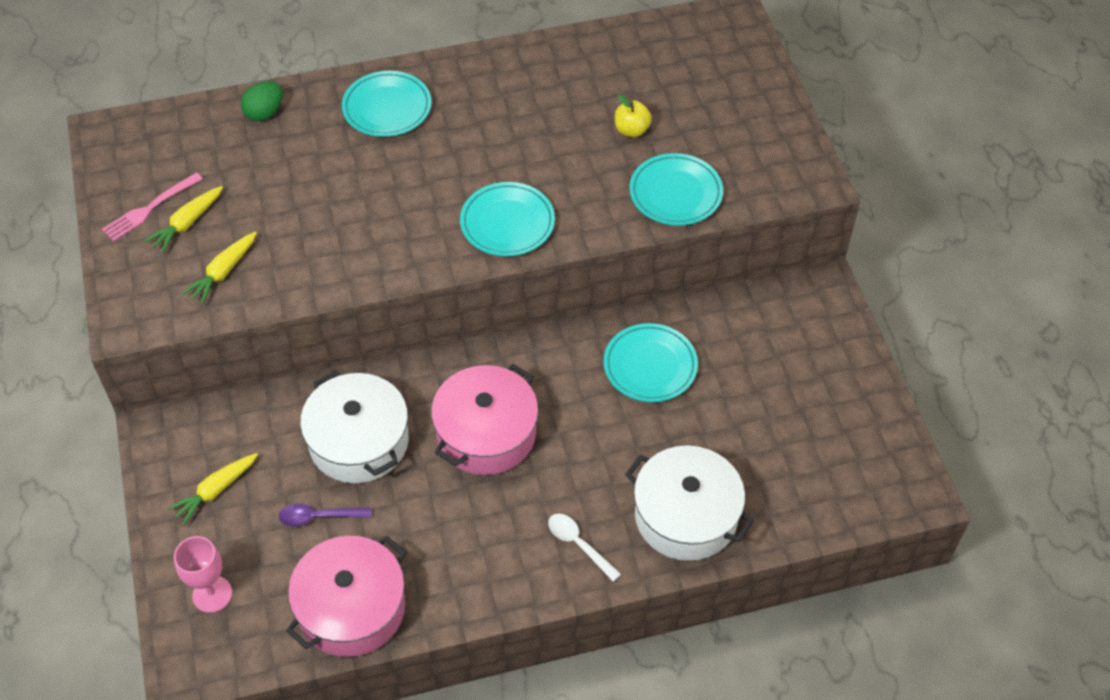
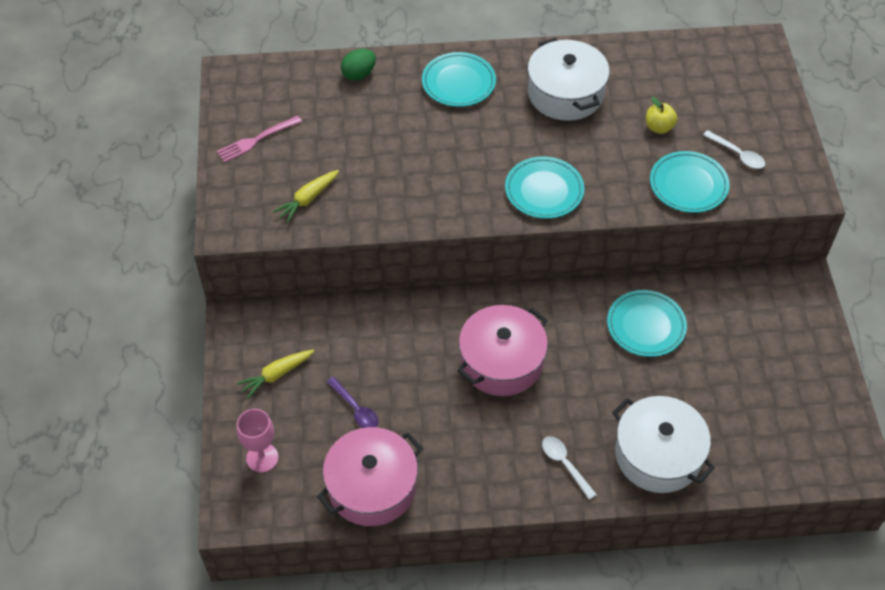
camera: 10 degrees right, 0 degrees up
(187, 223) = (284, 156): yellow carrot -> none
(318, 517) = (355, 409): purple spoon -> purple spoon turned 135 degrees counterclockwise
(359, 441) = (396, 352): white pot -> white pot (565, 93)
(727, 150) = (737, 154): none -> white spoon

